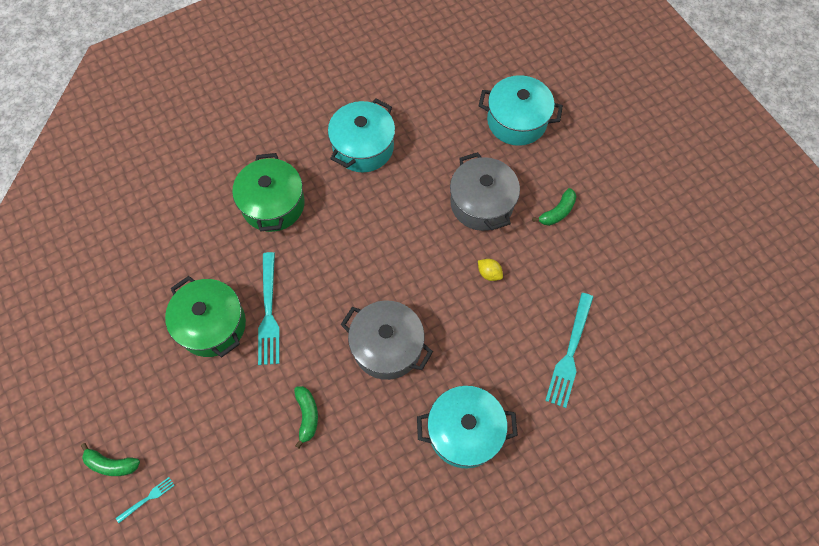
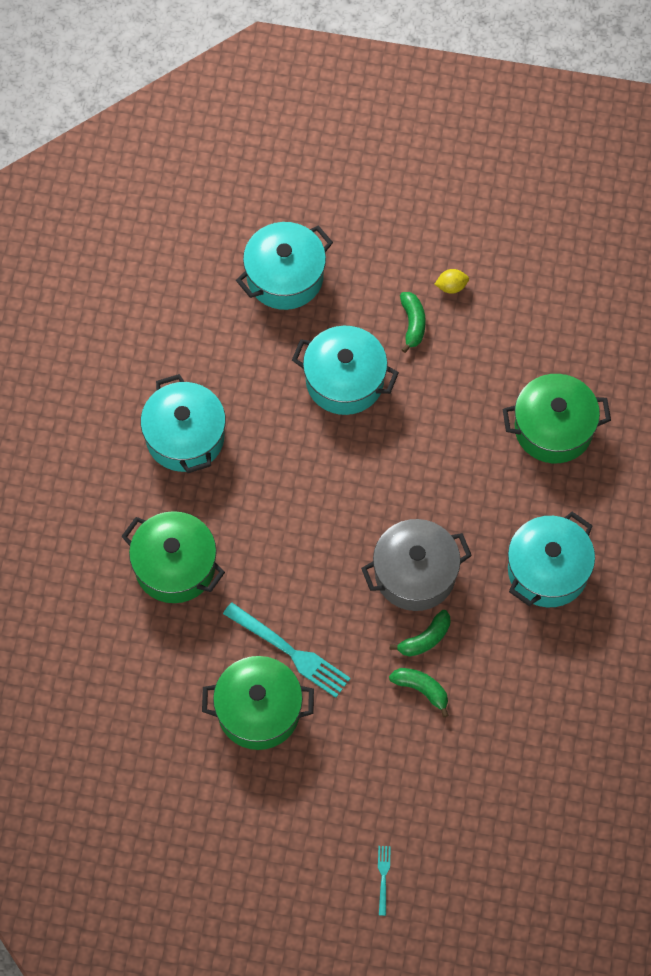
camera: 50 degrees left, 0 degrees up
(111, 464) = (323, 889): green banana -> green banana (425, 639)
(481, 203) = (344, 380): grey pot -> turquoise pot
(489, 273) = (421, 432): yellow lemon -> yellow lemon (451, 286)
(570, 353) = (553, 429): turquoise fork -> green pot

